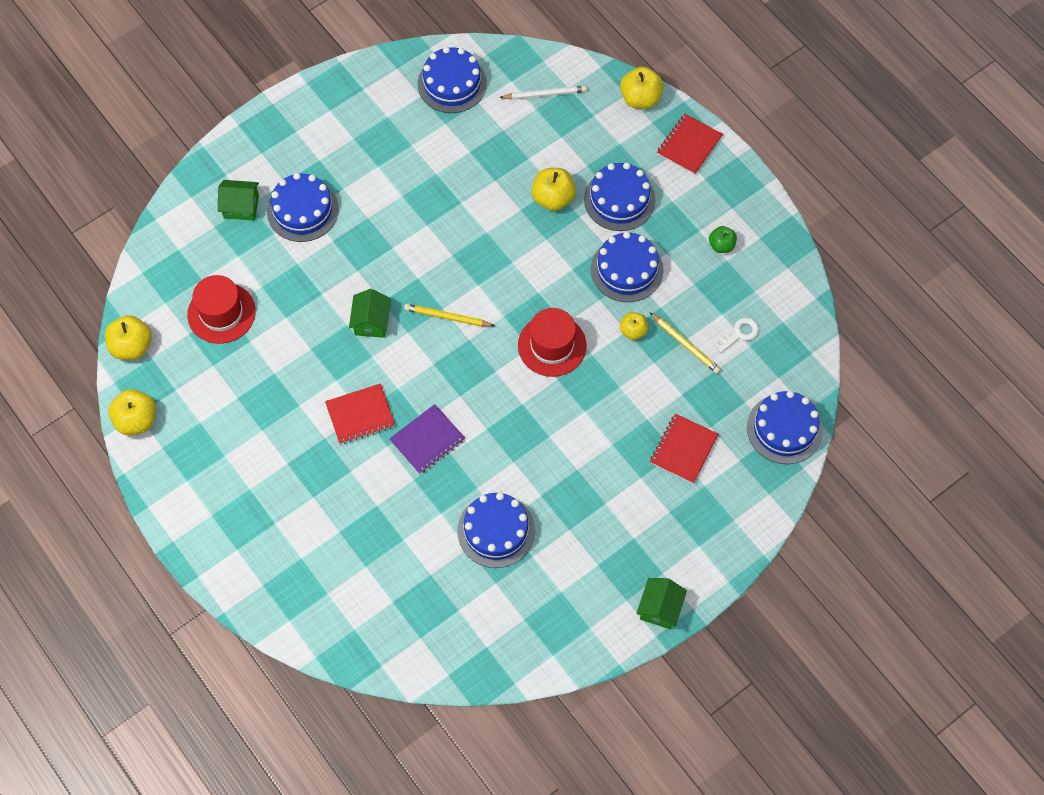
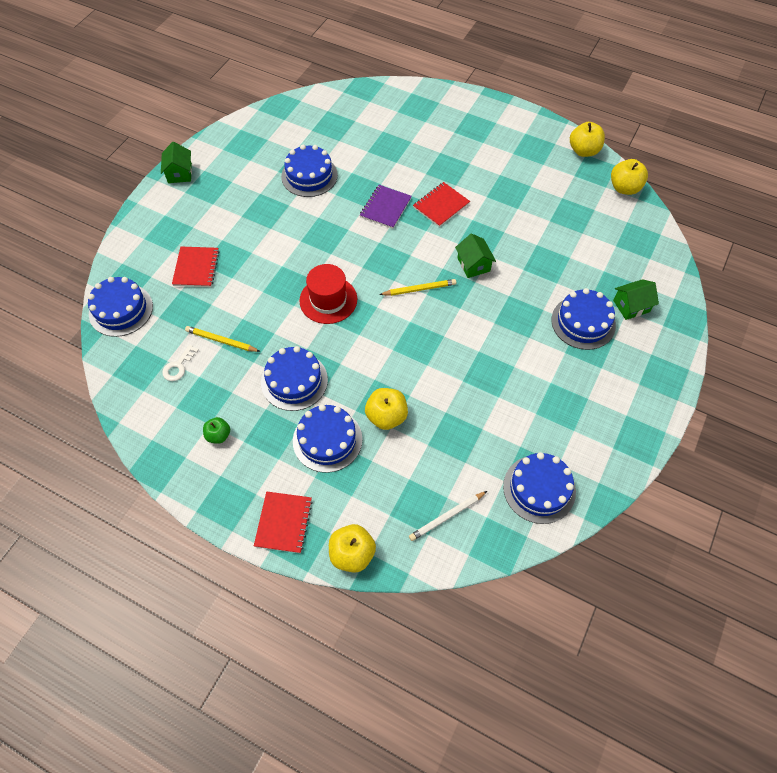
camera: 155 degrees right, 5 degrees down
(221, 313) = (583, 230): red hat -> none
(633, 331) = (268, 334): yellow apple -> none

